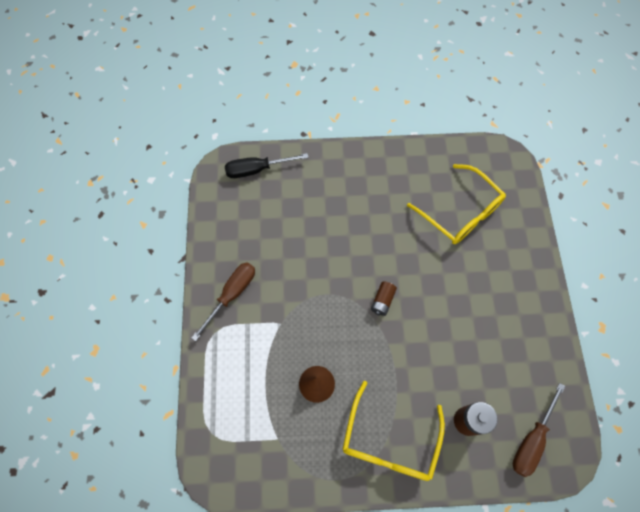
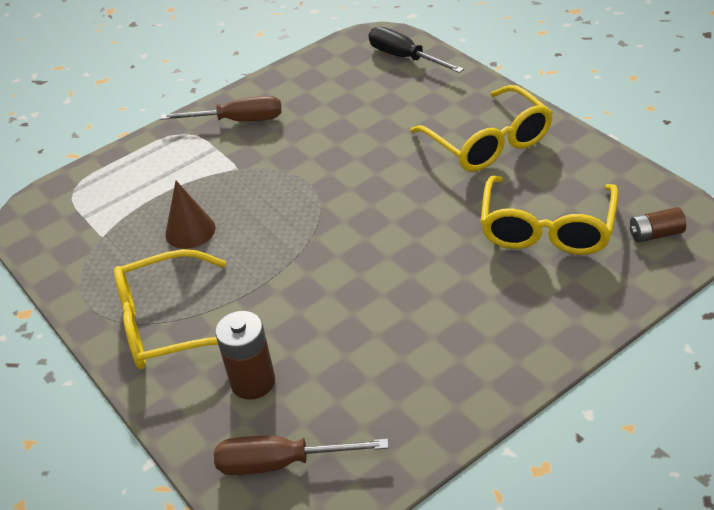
camera: 60 degrees right, 25 degrees down
(373, 187) = (489, 143): none -> yellow glasses
(382, 301) = (344, 227): brown battery -> brown battery (655, 234)

